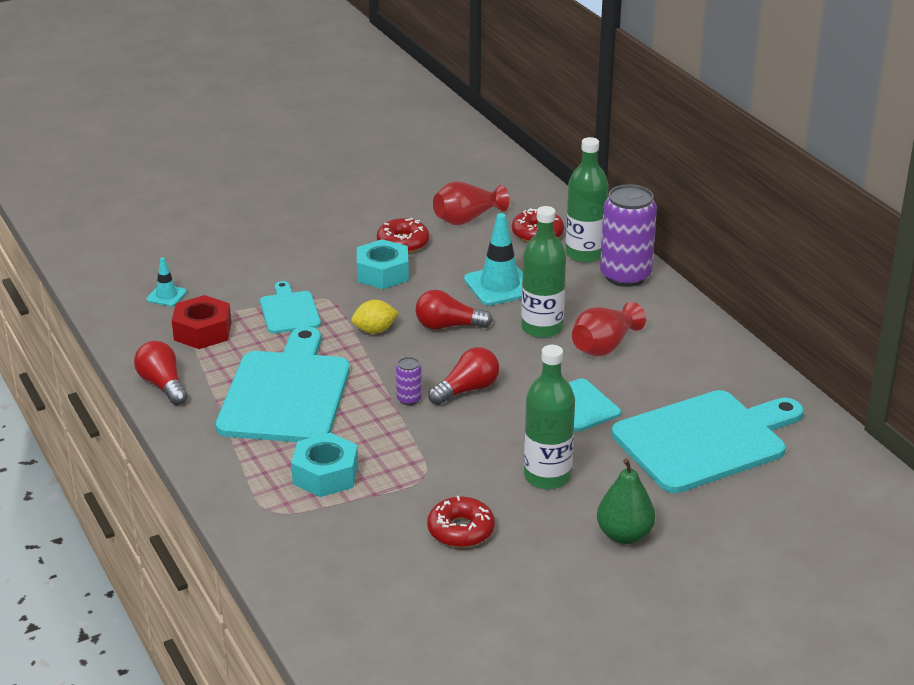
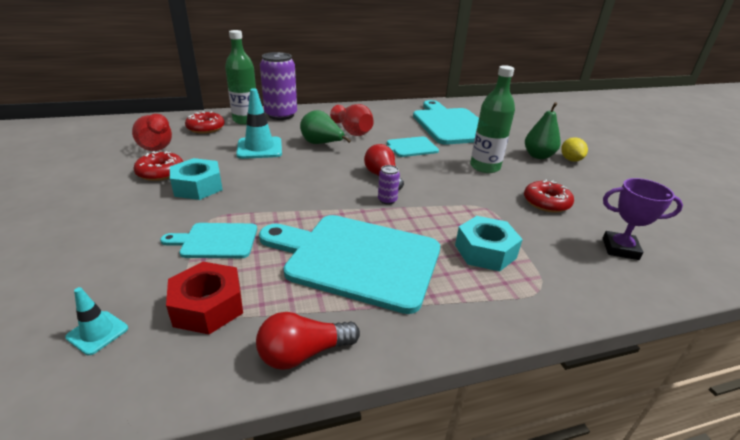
camera: 80 degrees left, 0 degrees up
(366, 582) = (620, 249): none -> purple trophy
(375, 330) = (282, 201): yellow lemon -> yellow lemon (570, 160)
(448, 326) = (297, 172): red light bulb -> none
(542, 328) = (321, 144): green bottle -> green pear

